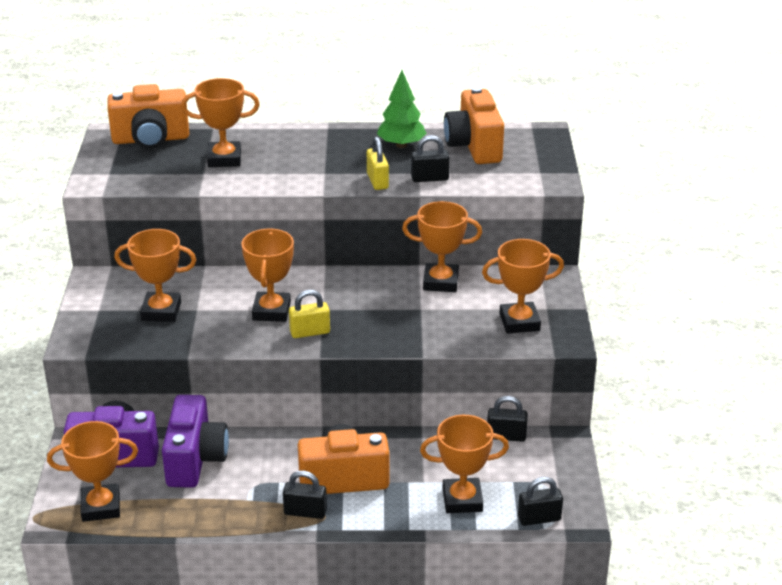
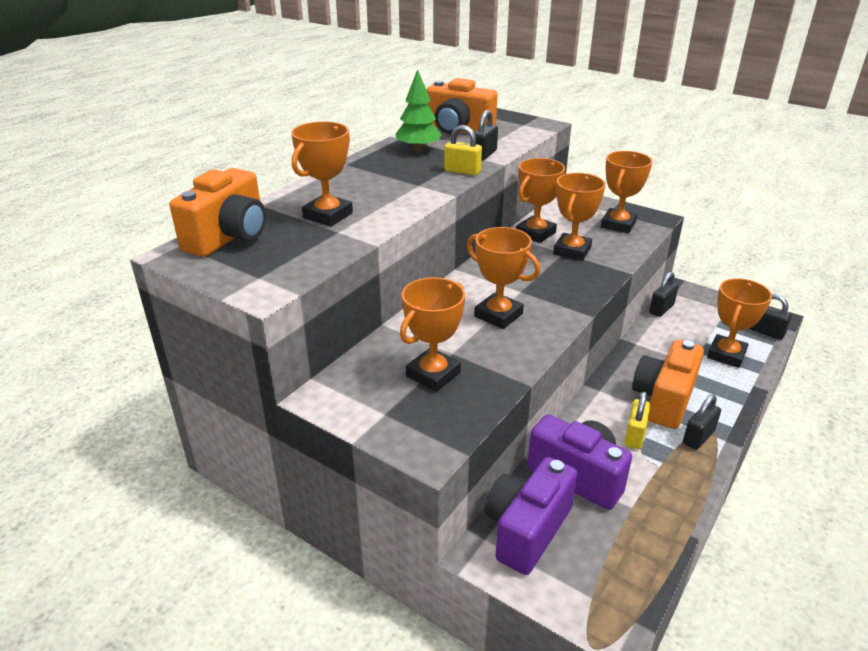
camera: 55 degrees left, 0 degrees up
(101, 507) = (610, 576): orange trophy -> orange trophy (572, 251)
(310, 332) = (550, 308): yellow padlock -> yellow padlock (634, 435)
(539, 518) = (766, 332): black padlock -> black padlock turned 75 degrees counterclockwise

